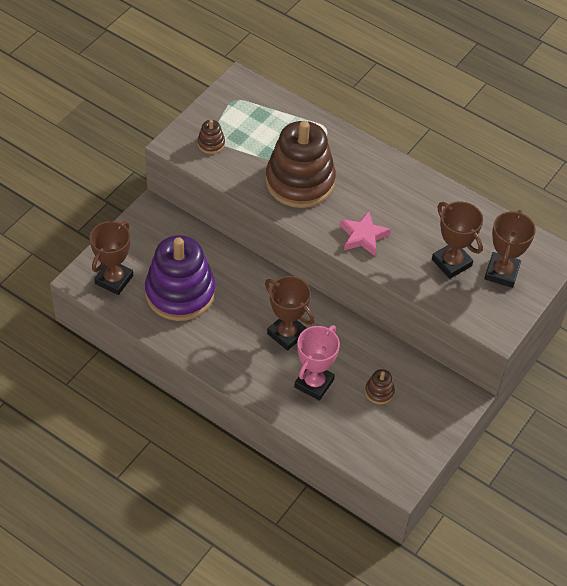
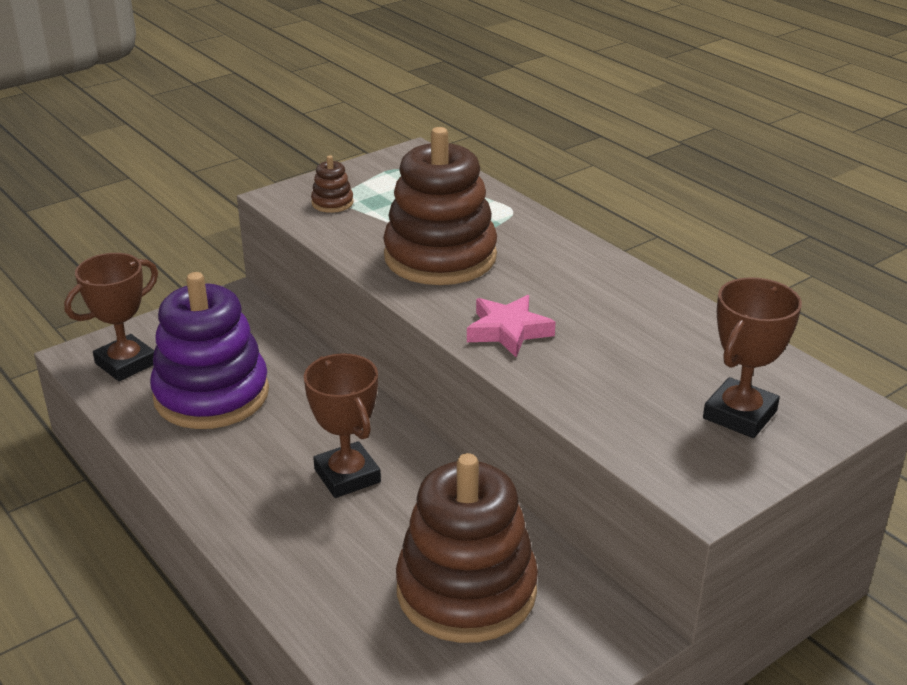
camera: 20 degrees right, 20 degrees down
(314, 383) = (354, 554): pink trophy -> none
(379, 392) = (466, 590): brown stacking toy -> brown stacking toy, size x2.49
(451, 263) = (649, 387): brown trophy -> none

